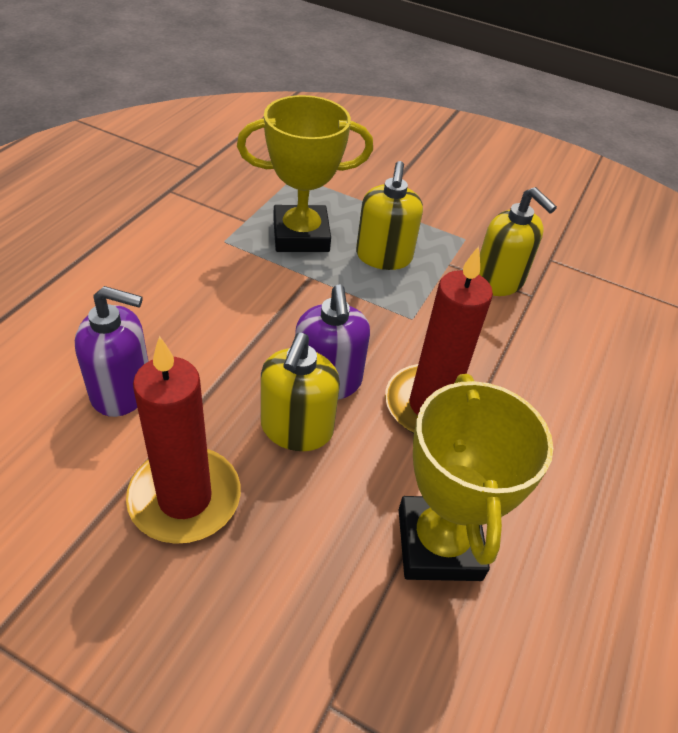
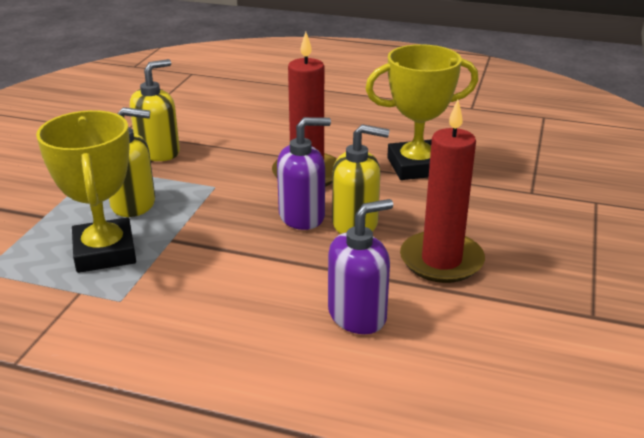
camera: 95 degrees left, 15 degrees down
(122, 391) = (357, 315): purple soap dispenser -> purple soap dispenser turned 60 degrees clockwise

